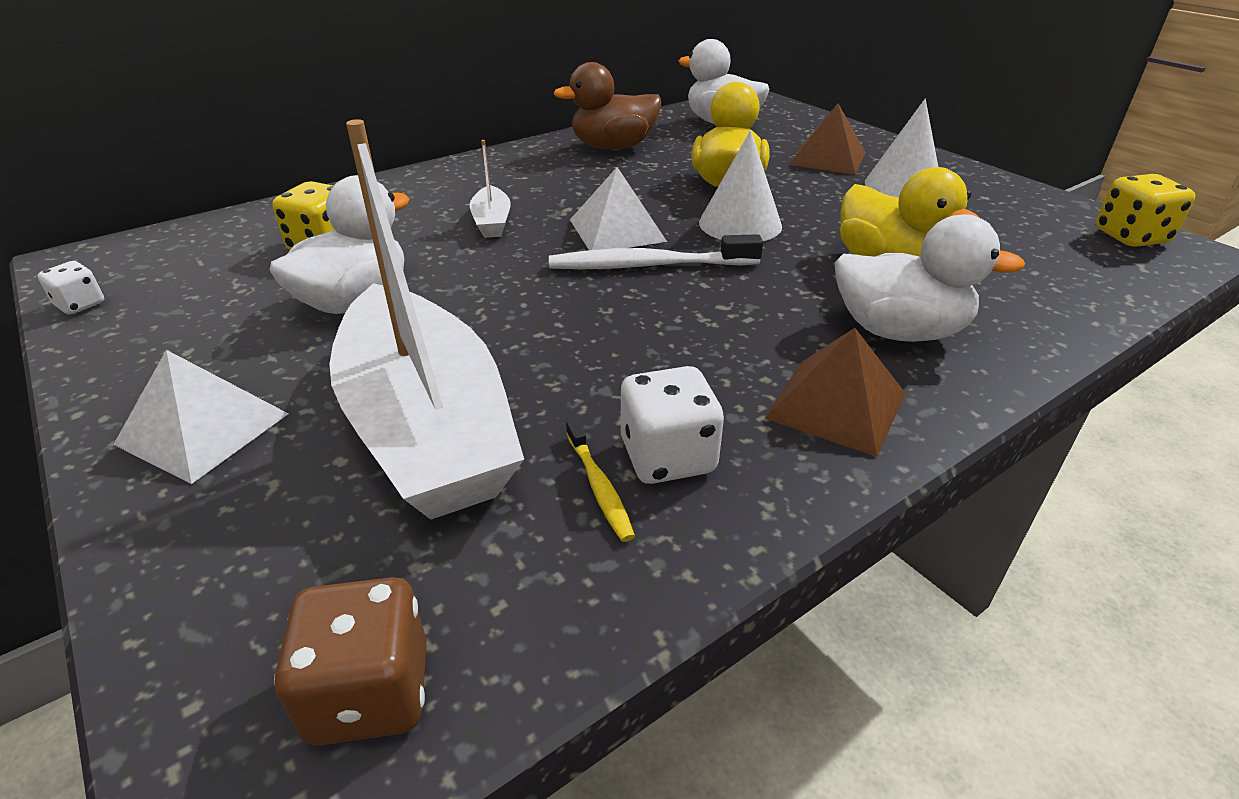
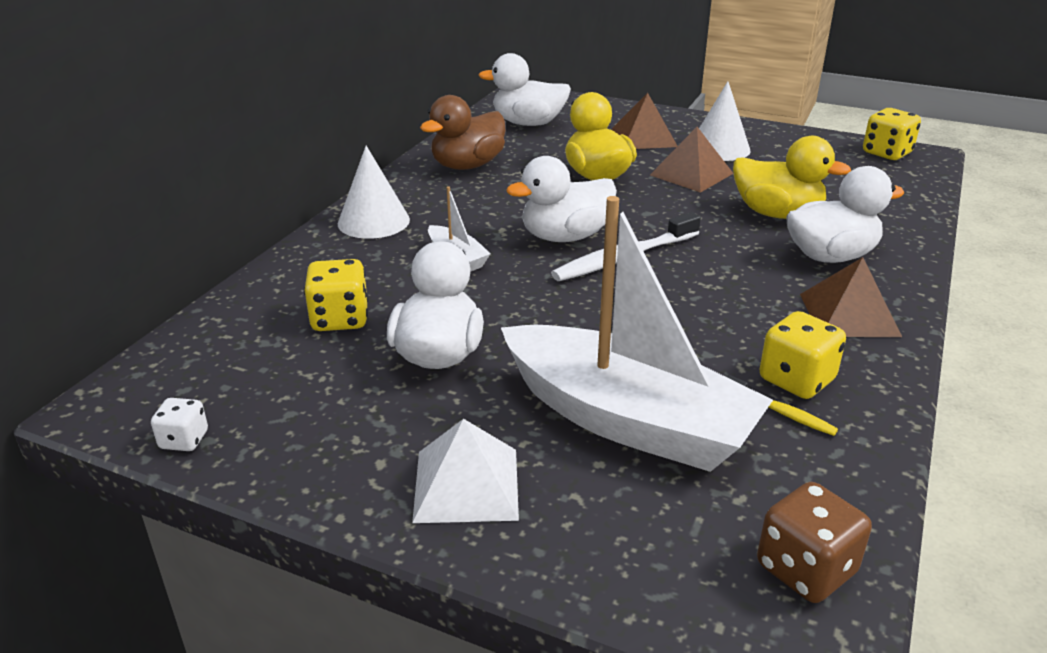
camera: 30 degrees left, 5 degrees down
(617, 230) = (565, 237): white pyramid -> white duck
(668, 457) = (796, 380): white dice -> yellow dice
(740, 224) = (646, 207): white cone -> white cone (373, 221)
(835, 204) = (691, 174): none -> brown pyramid

